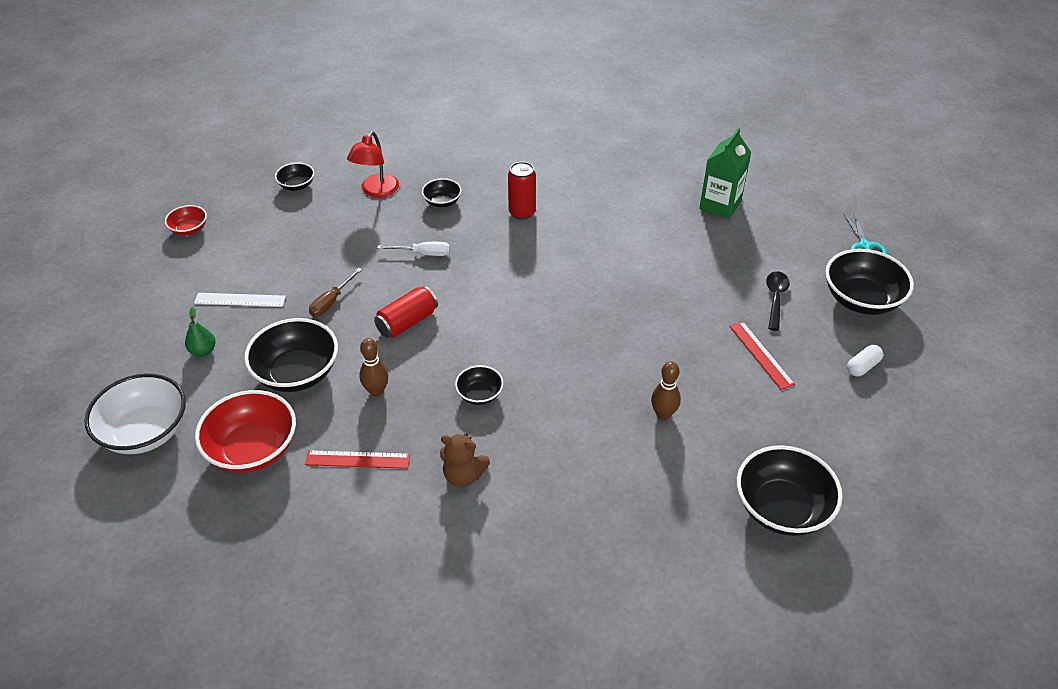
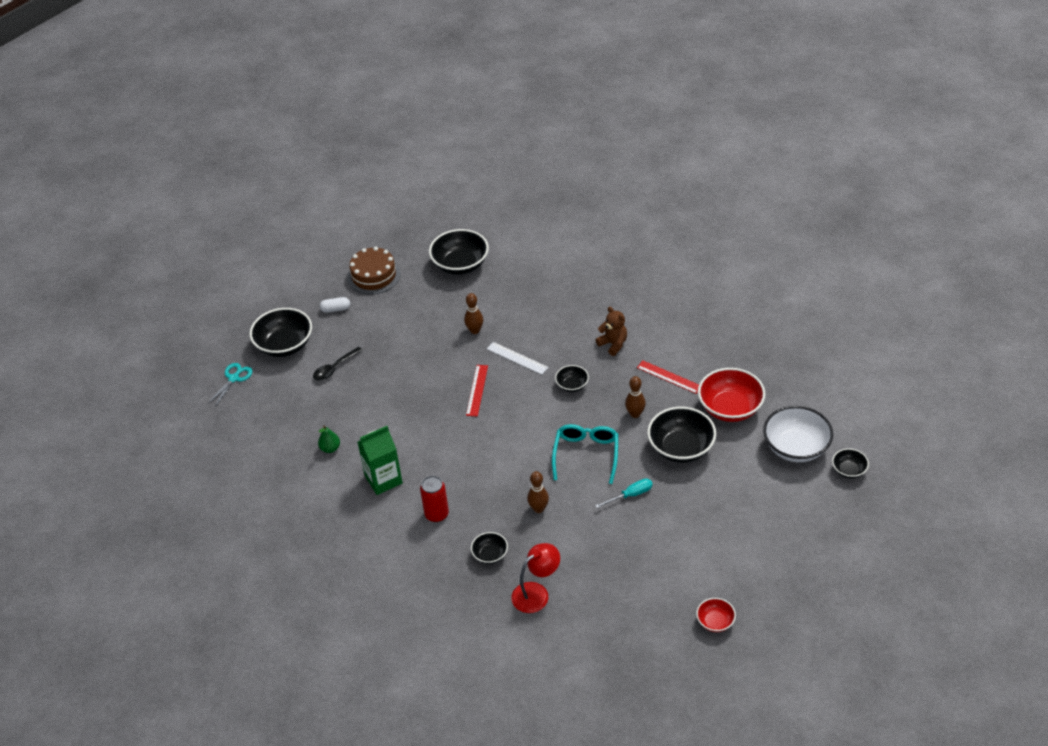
camera: 145 degrees left, 0 degrees up
(203, 351) = (740, 493): green pear -> green pear (330, 448)
(240, 300) = (698, 526): white ruler -> white ruler (517, 358)
(297, 185) = (601, 633): black bowl -> black bowl (849, 470)
(331, 302) = (630, 495): brown screwdriver -> turquoise screwdriver
(407, 322) = (586, 455): red can -> turquoise glasses
(423, 253) = (538, 509): white screwdriver -> brown bowling pin
(720, 205) = (287, 453): green carton -> green carton (383, 479)
(761, 354) = (384, 339): red ruler -> red ruler (477, 390)
(875, 435) = (374, 275): none -> brown cake

